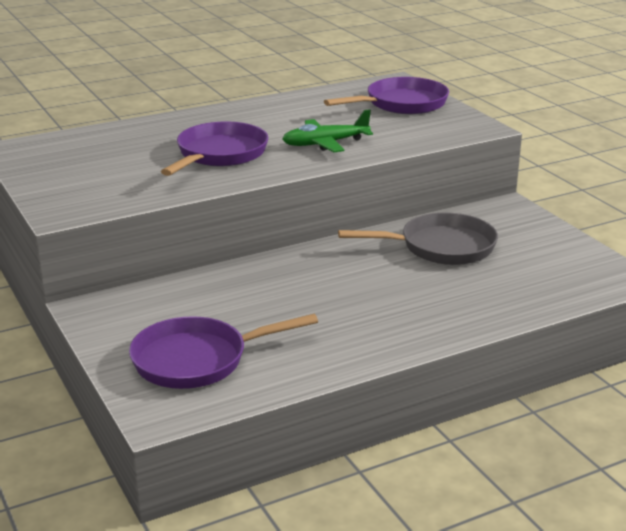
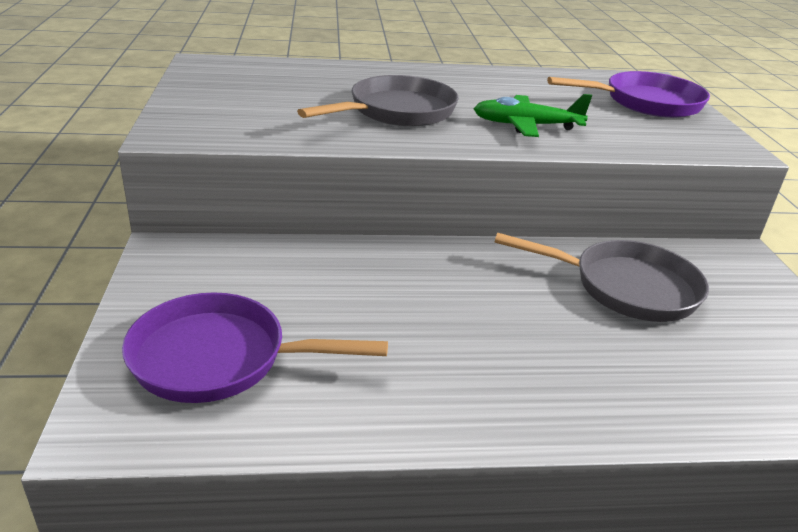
camera: 20 degrees right, 5 degrees up
(219, 154) = (397, 112): purple pan -> grey pan

